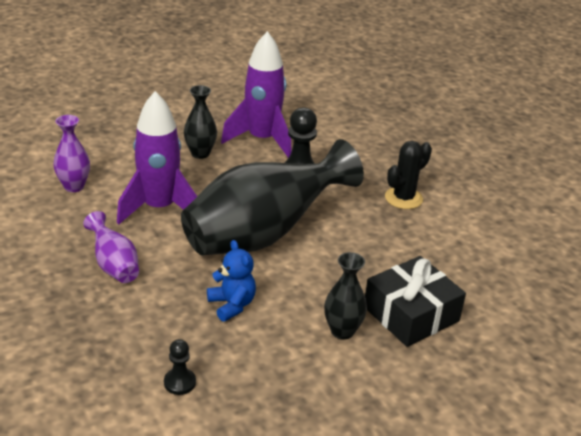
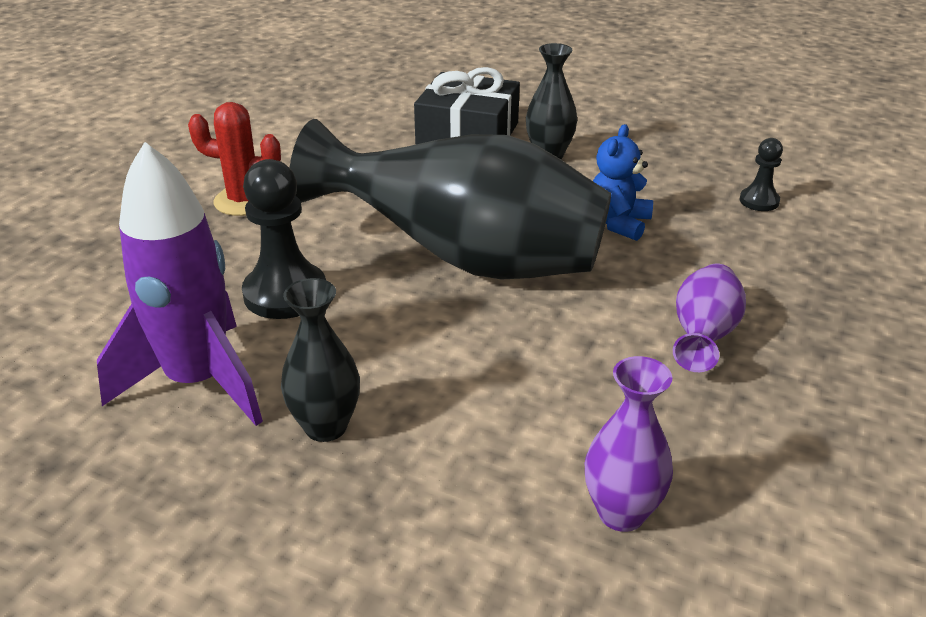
camera: 125 degrees left, 0 degrees up
(159, 208) = (537, 375): purple rocket -> none
(403, 198) = (244, 201): black cactus -> red cactus

